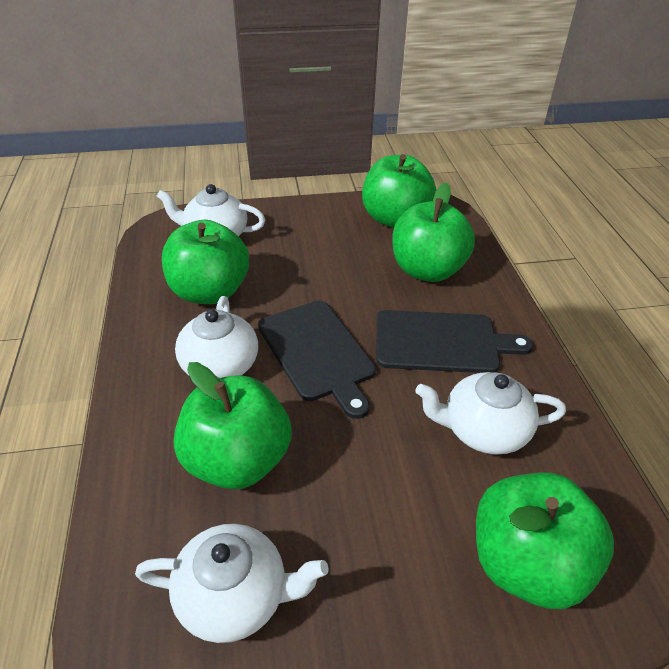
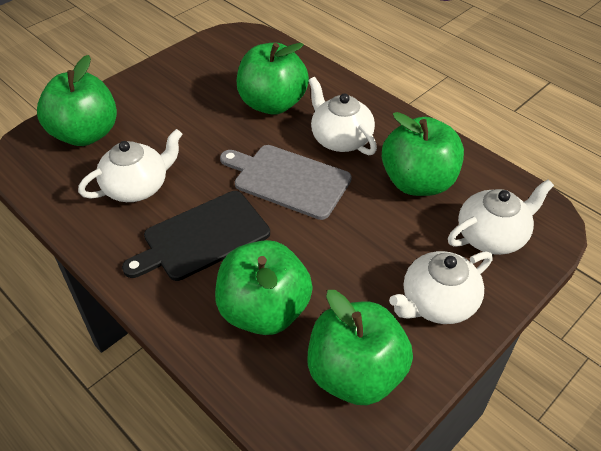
camera: 145 degrees right, 5 degrees up
(235, 596) = (220, 65): white teapot -> white teapot (437, 303)
(317, 352) = (288, 180): black cutting board -> grey cutting board

